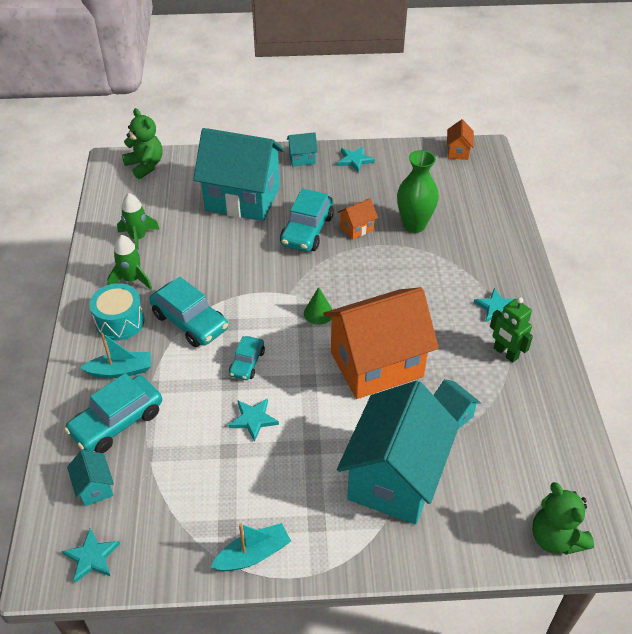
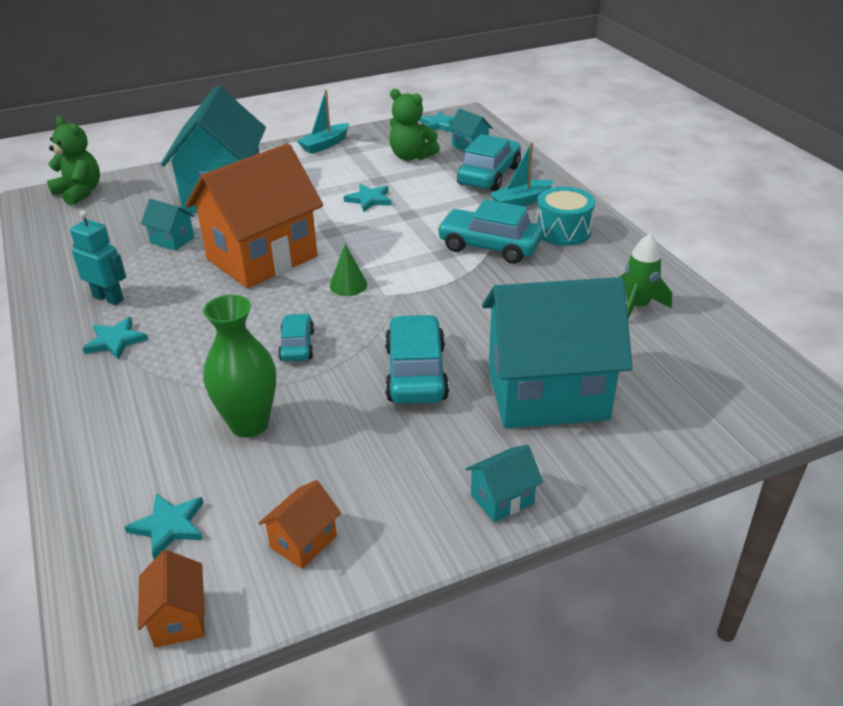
camera: 160 degrees right, 10 degrees down
(132, 280) = (593, 265): green rocket -> none
(145, 166) = (752, 406): green teddy bear -> green teddy bear (411, 157)
(247, 363) = (402, 231): turquoise car -> turquoise car (297, 345)
(354, 160) = (398, 526): turquoise star -> turquoise star (169, 526)
(357, 228) = (341, 395): orange house -> orange house (303, 542)
(505, 353) = (108, 298): green robot -> turquoise robot

